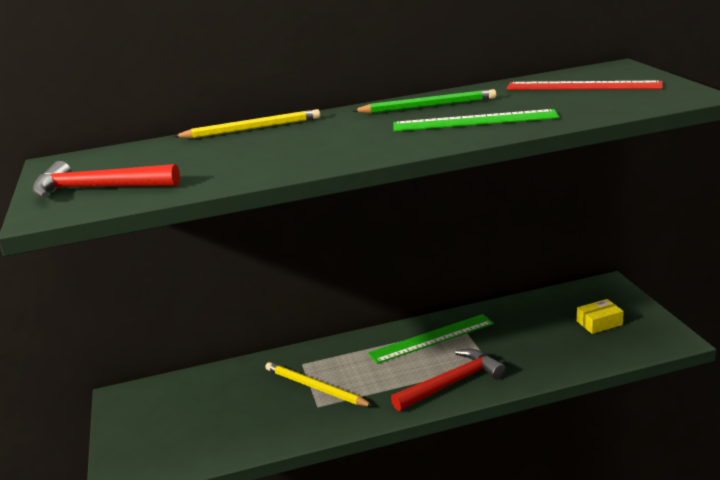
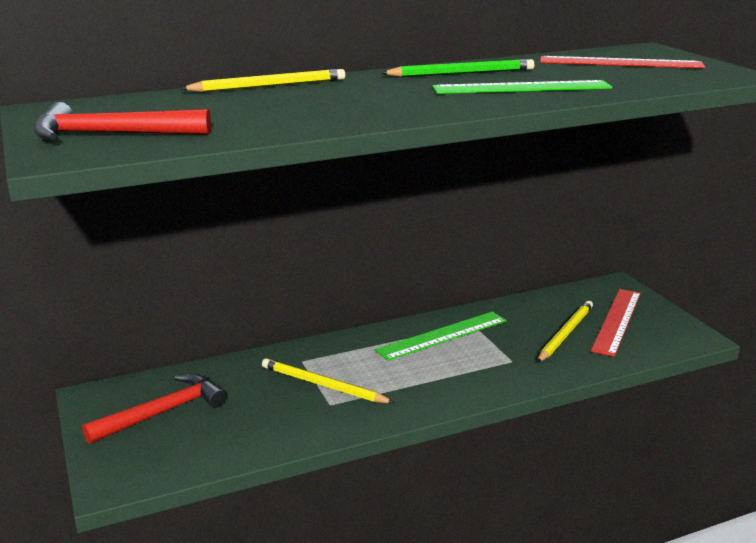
camera: 10 degrees left, 0 degrees up
(452, 383) = (475, 380): red hammer -> red hammer (163, 412)
(547, 336) = (565, 334): none -> yellow pencil
(599, 323) = (616, 321): yellow box -> red ruler

